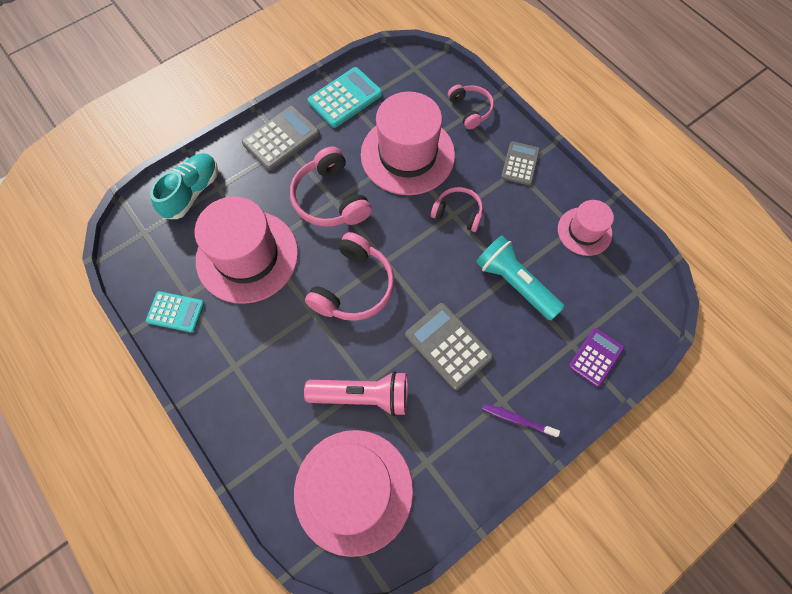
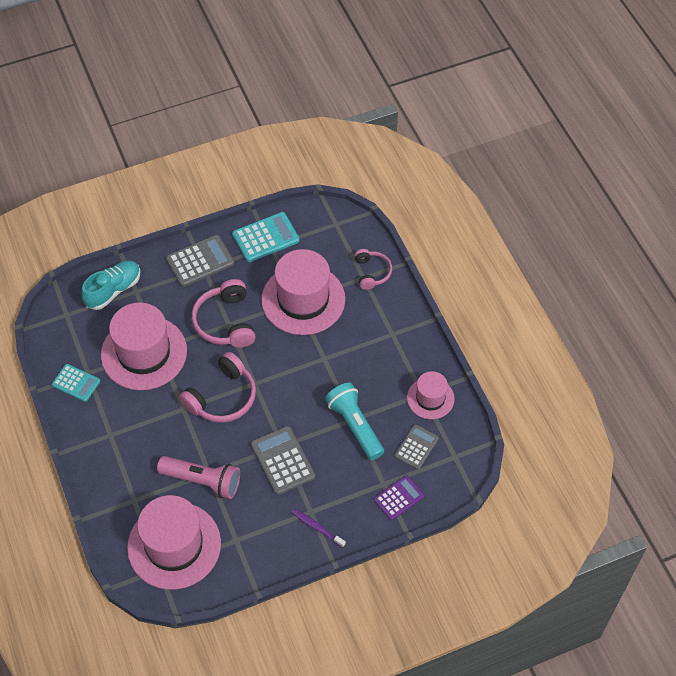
camera: 15 degrees right, 10 degrees down
(458, 213) = (329, 358): pink headphones -> none
(520, 164) = (397, 329): grey calculator -> grey calculator (416, 447)

